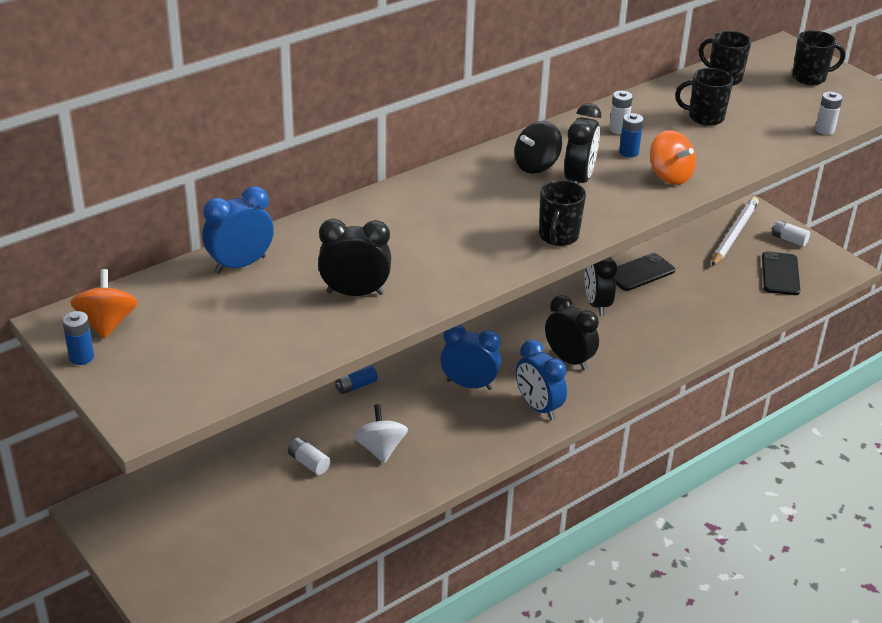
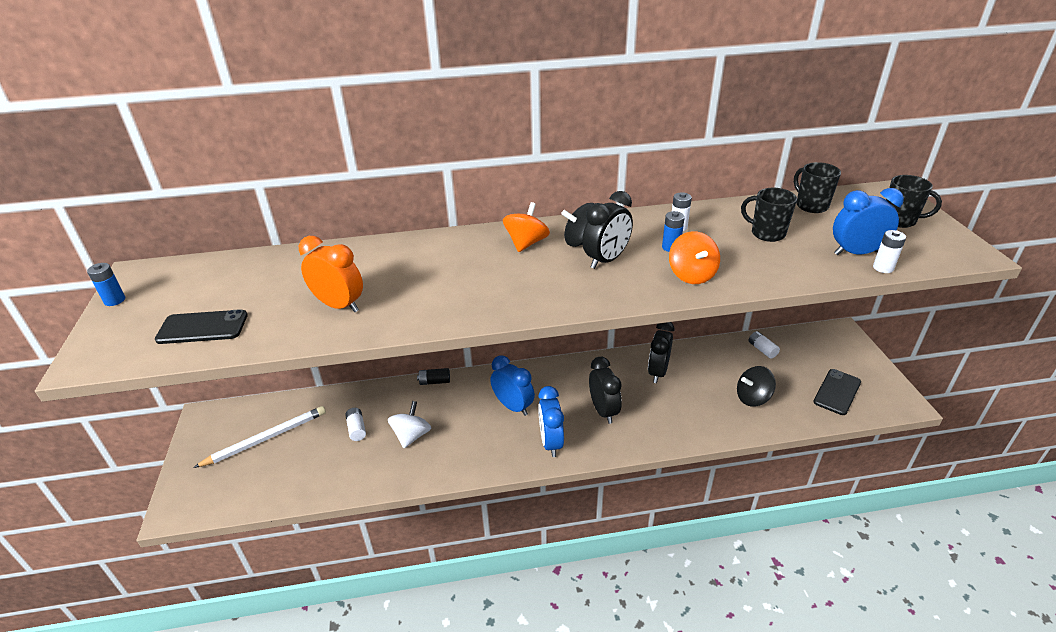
camera: 30 degrees right, 0 degrees up
(107, 323) = (159, 281): orange spinning top -> orange spinning top (526, 243)
(240, 264) = (289, 262): blue clock -> blue clock (856, 253)
(355, 293) = (339, 305): black clock -> orange clock
(356, 386) = (434, 381): blue battery -> black battery
(558, 236) = (544, 302): black mug -> none
(640, 272) = (711, 357): black phone -> black phone (202, 327)
(706, 302) = (752, 398): none -> black spinning top
(734, 234) = (814, 347): white pencil -> white pencil (266, 438)
(789, 240) = (863, 364): white battery -> white battery (762, 349)

